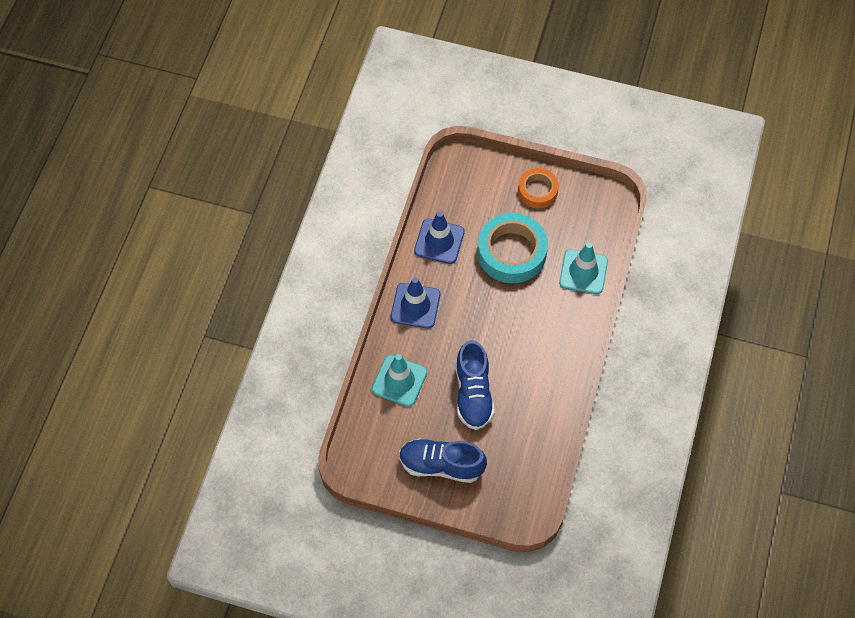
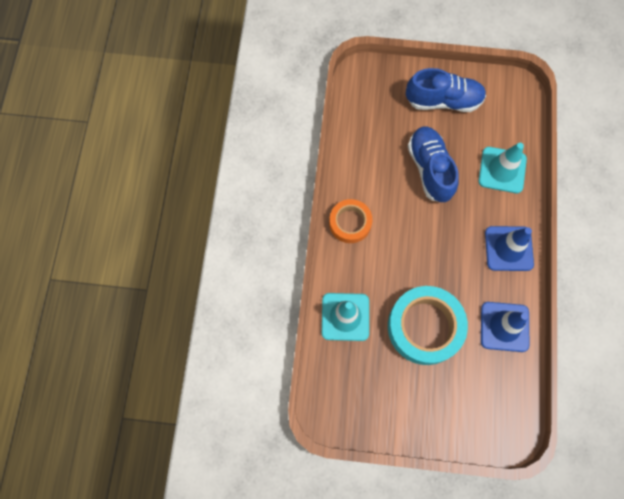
camera: 170 degrees right, 10 degrees up
(537, 191) = (412, 411): orange tape -> orange tape (350, 223)

